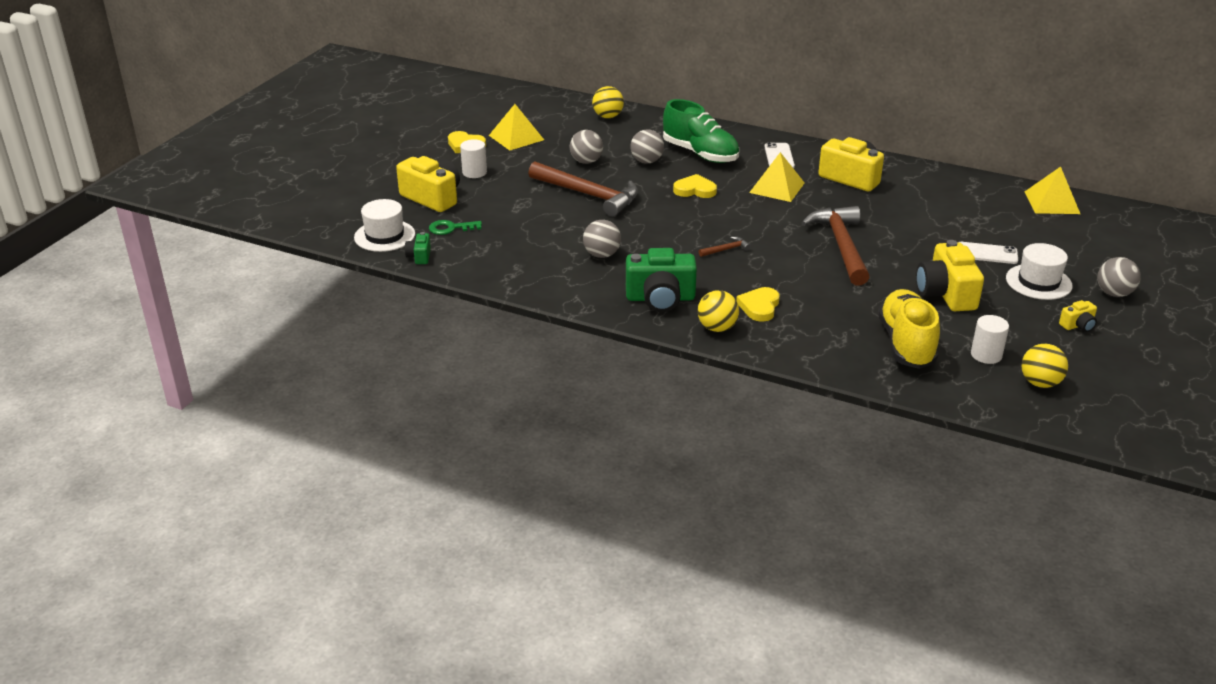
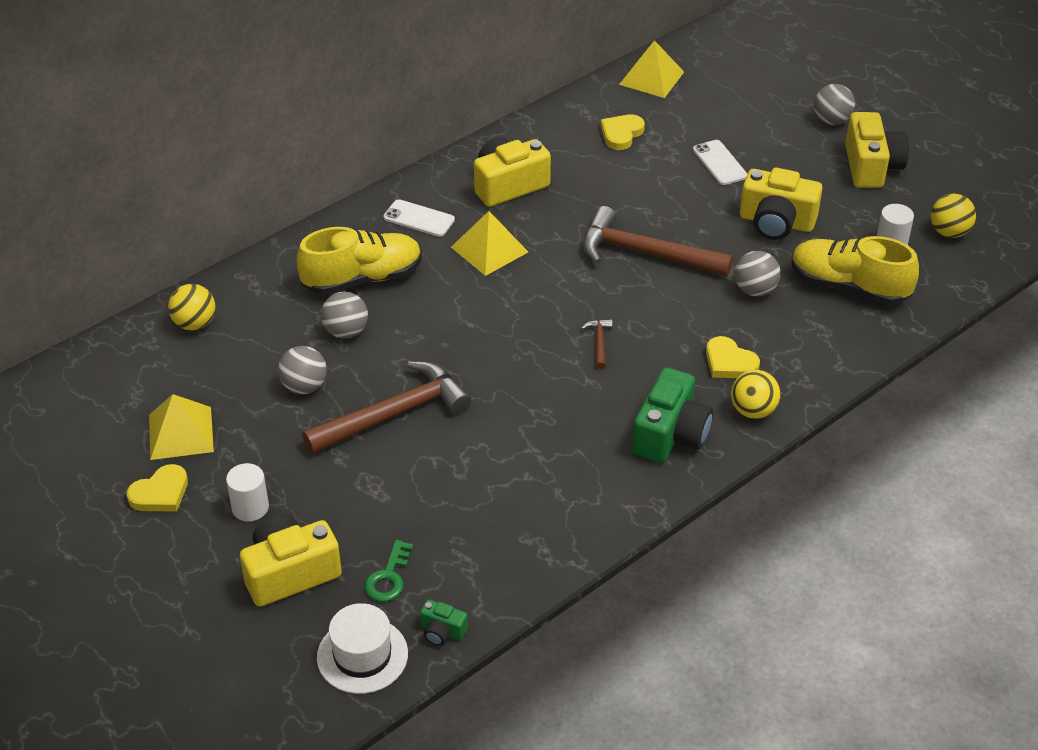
camera: 65 degrees left, 10 degrees up
(602, 255) = (546, 451): grey ball -> grey ball (755, 290)
(695, 190) = (448, 317): yellow heart -> yellow heart (621, 134)
(700, 154) = (362, 279): green shoe -> yellow shoe
(986, 253) = (719, 163): white phone -> white phone turned 60 degrees counterclockwise
(1038, 282) = (788, 155): white hat -> none
(1078, 325) = (871, 167): yellow camera -> yellow camera, size x2.09

